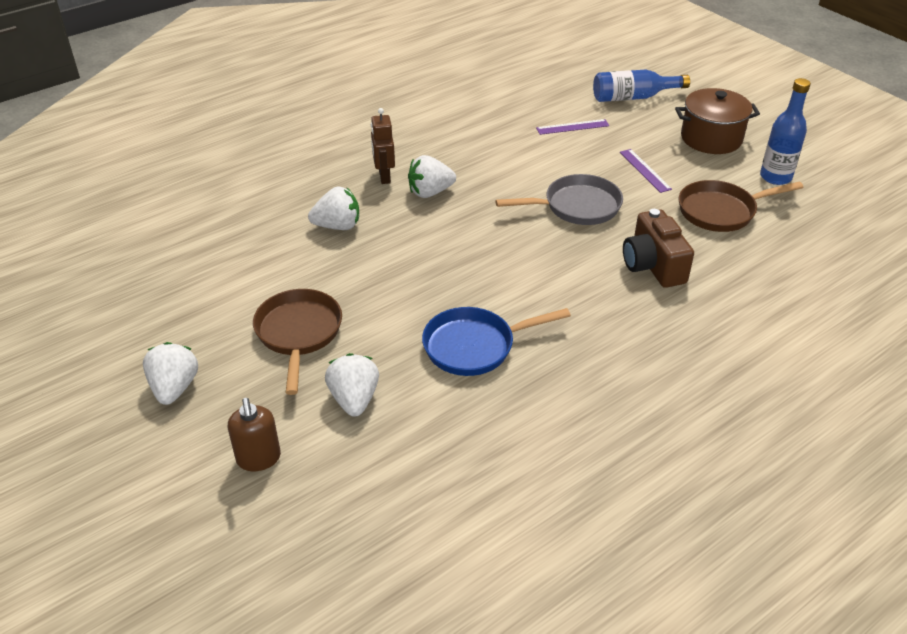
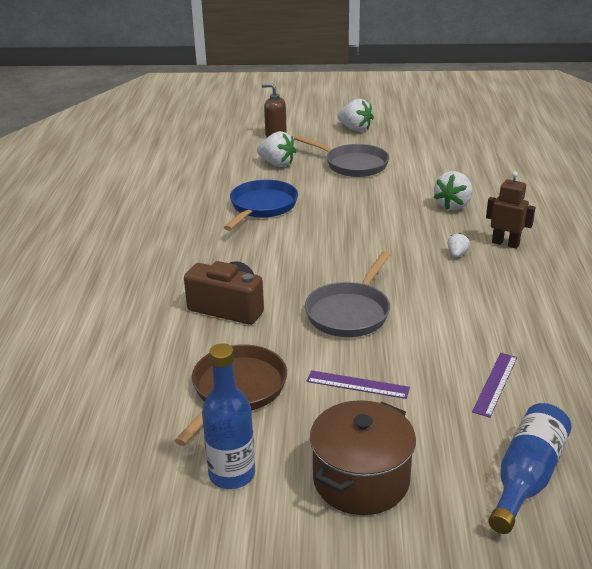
camera: 130 degrees right, 10 degrees down
(298, 333) = (352, 165): brown pan -> grey pan
(430, 192) = (457, 254): white strawberry -> white strawberry, size x0.53

